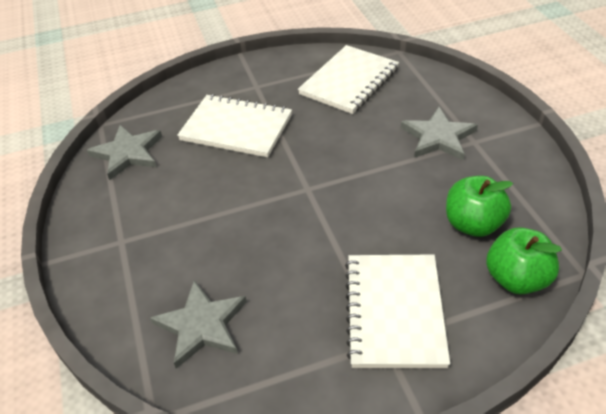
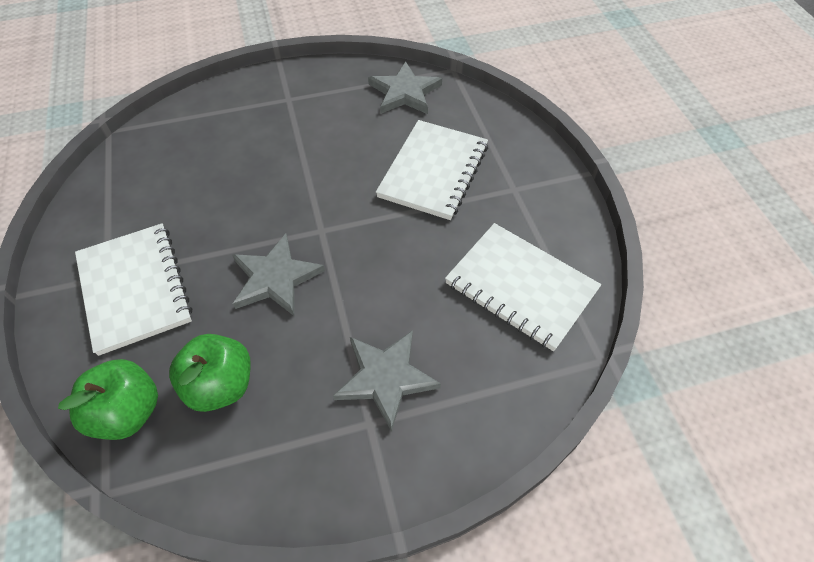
camera: 90 degrees right, 10 degrees up
(201, 325) = (178, 153): grey star -> grey star (275, 278)
(394, 311) = (135, 289): white notebook -> white notebook turned 60 degrees clockwise

